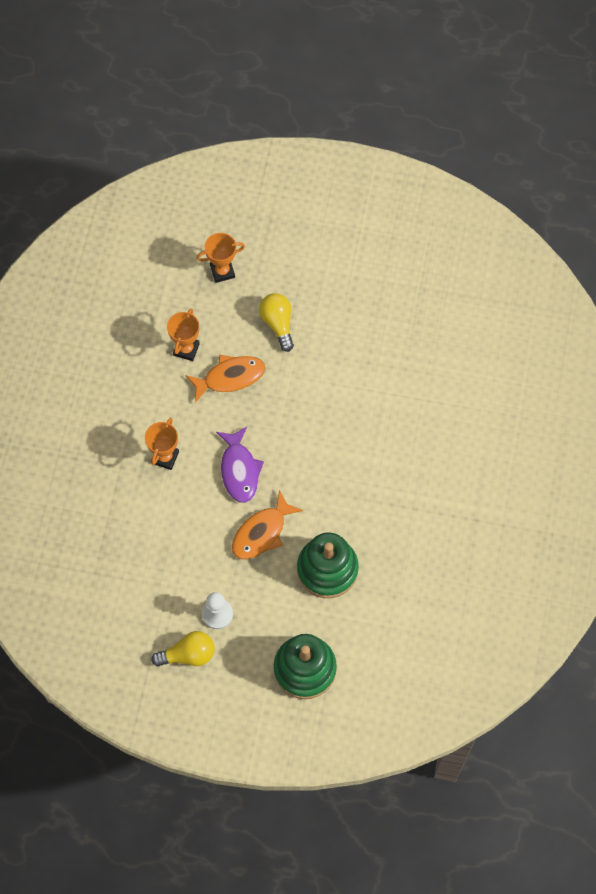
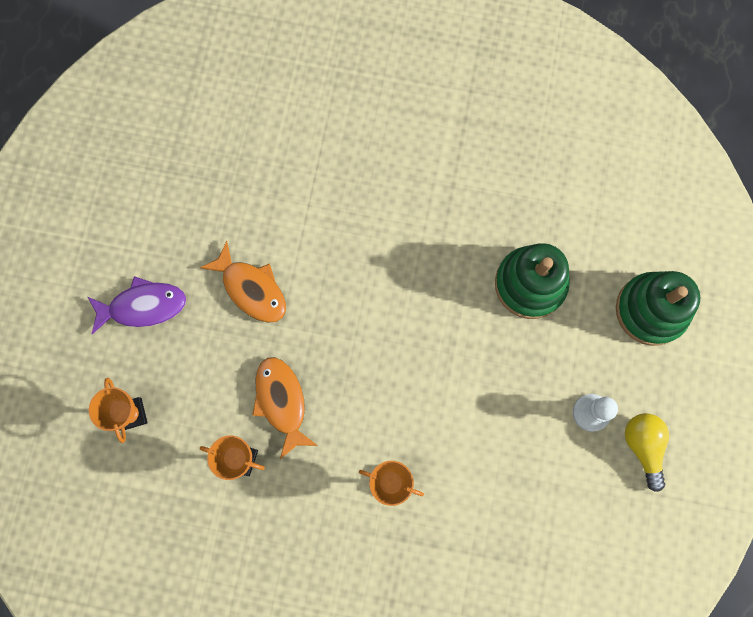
camera: 90 degrees left, 10 degrees up
(239, 470) = (407, 388): purple fish -> purple fish (143, 306)
(262, 532) = (486, 360): orange fish -> orange fish (251, 289)
(278, 324) = (209, 342): yellow light bulb -> none

